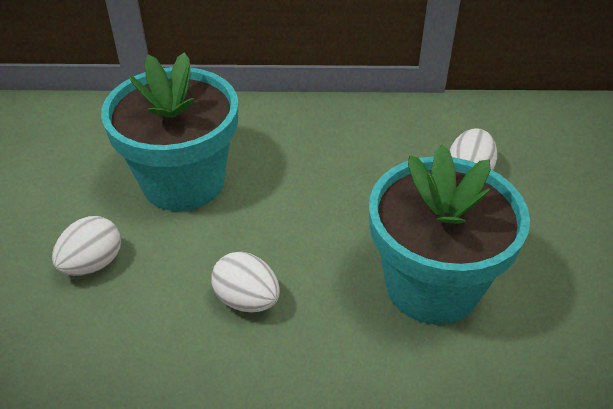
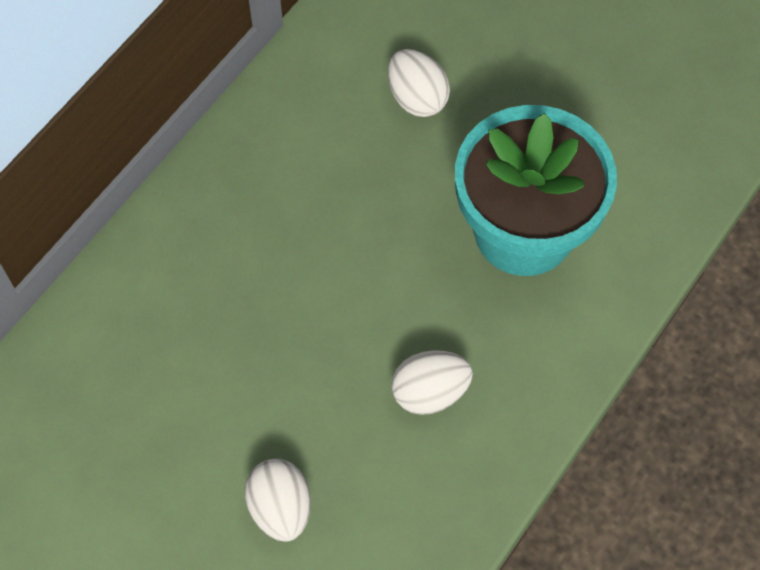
camera: 55 degrees left, 20 degrees up
(183, 182) = (223, 363): turquoise flower pot -> none

